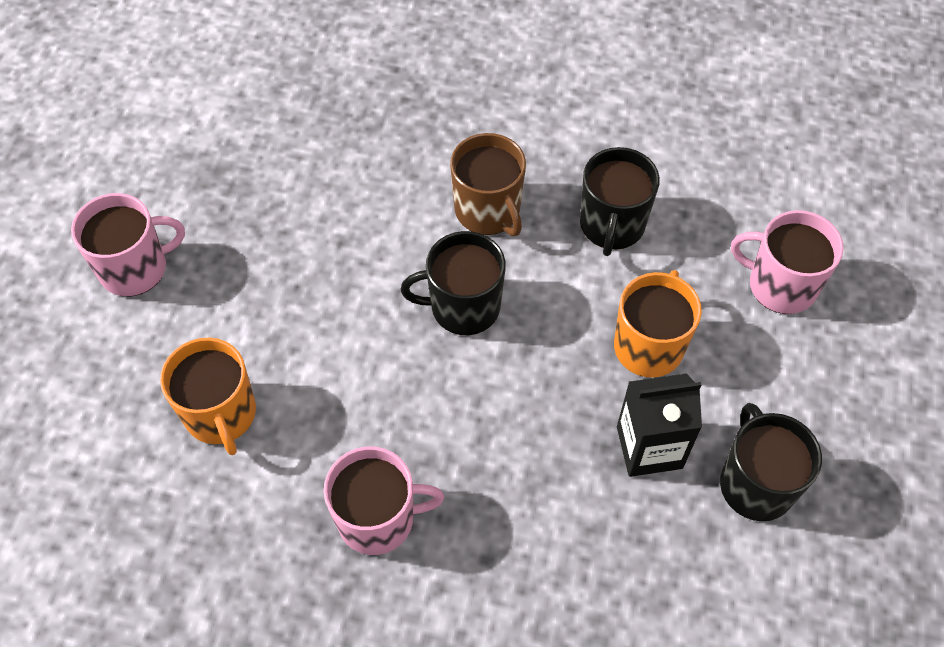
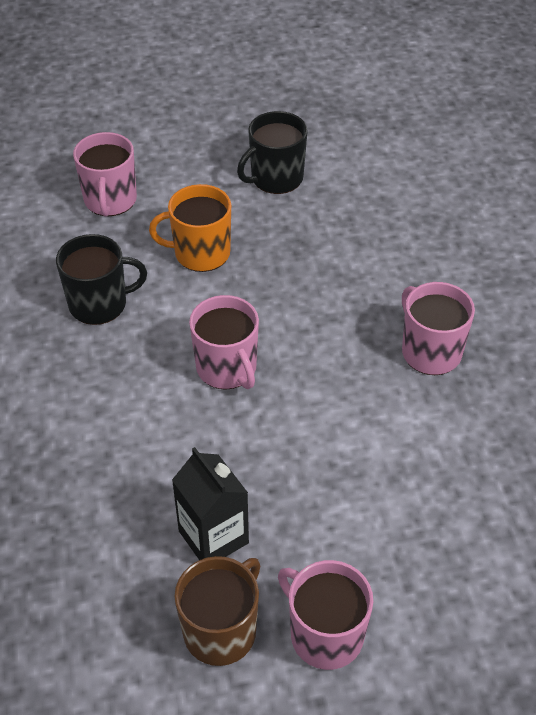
camera: 115 degrees left, 10 degrees down
(221, 414) = (419, 486): orange mug -> none
(463, 307) = (227, 368): black mug -> pink mug
(488, 211) = (122, 386): brown mug -> brown mug (221, 630)
(649, 447) = (281, 231): black carton -> black carton (213, 537)

